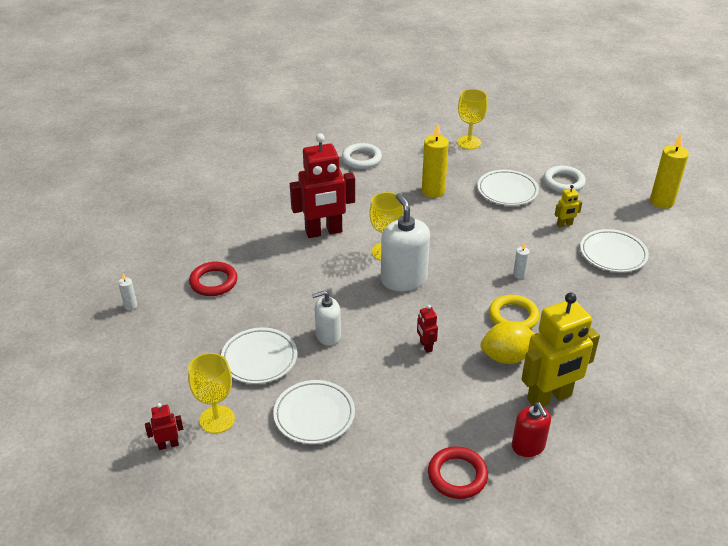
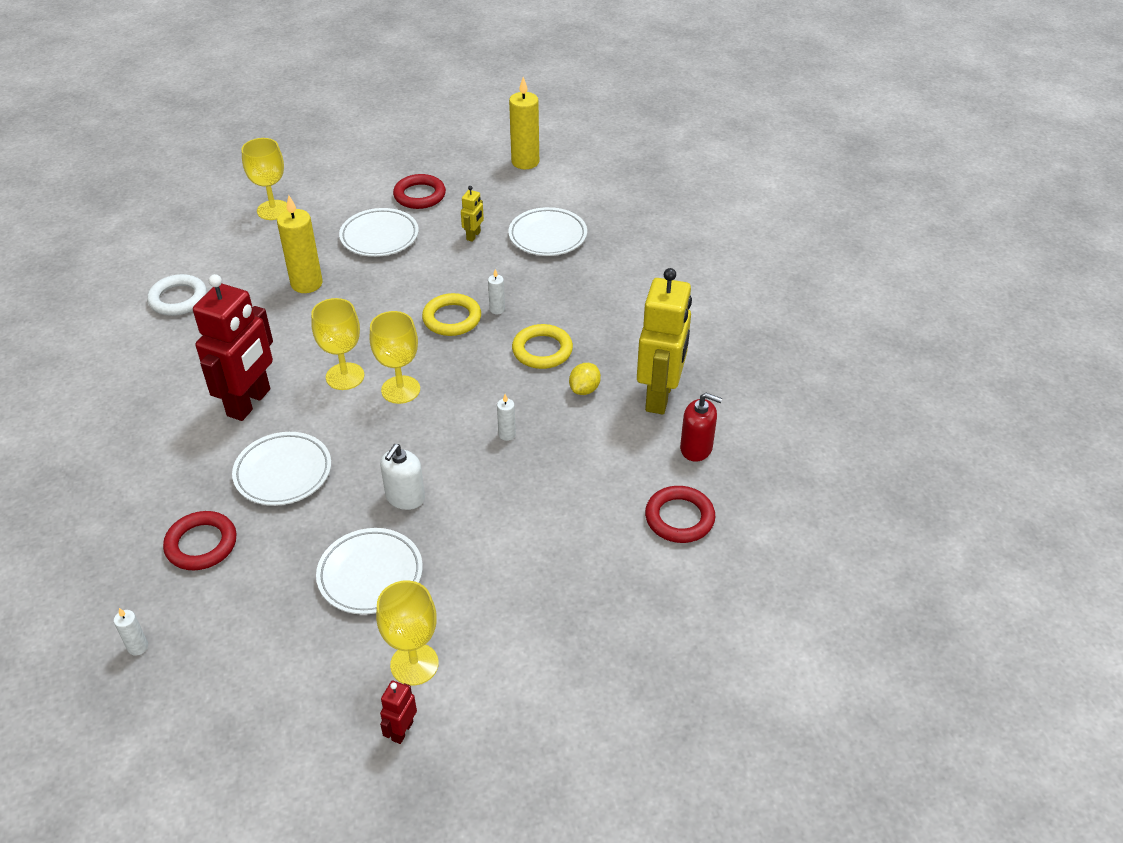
camera: 50 degrees left, 5 degrees up
(314, 415) = (498, 577): white plate -> white plate (283, 473)
(403, 279) = (400, 390): white soap dispenser -> yellow goblet
(425, 346) = (507, 434): red robot -> white candle
(485, 262) = (452, 318): none -> yellow ring
(507, 357) = (584, 389): yellow lemon -> yellow lemon, size x0.60
(563, 182) = (419, 195): white ring -> red ring

